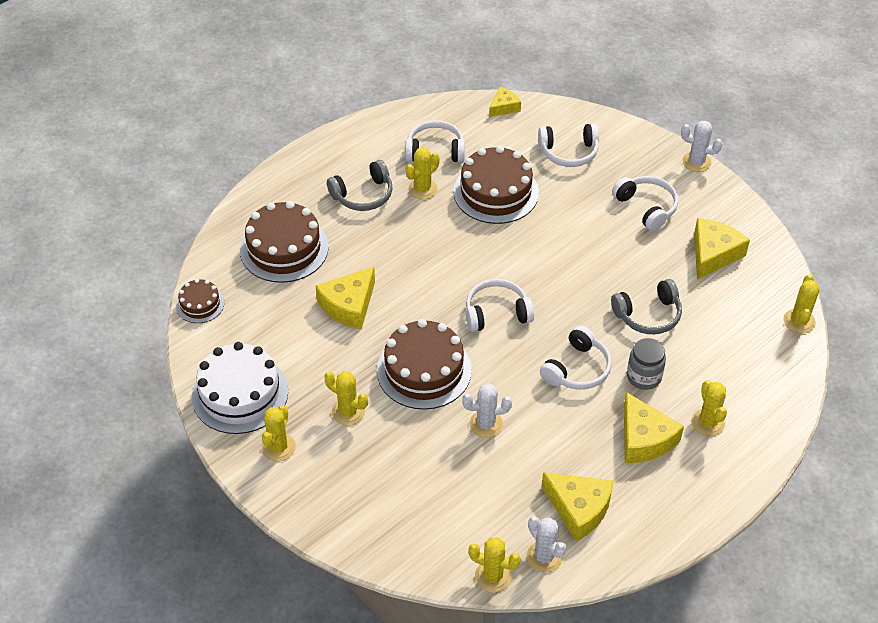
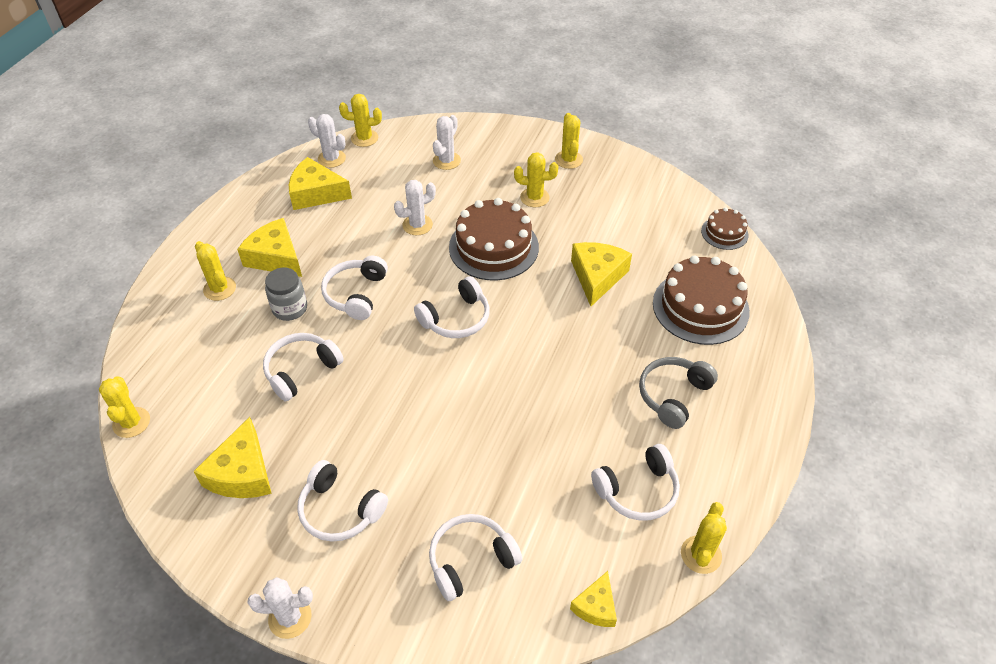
camera: 155 degrees right, 0 degrees up
(240, 394) = (628, 182): white cake -> none
(413, 500) = (446, 161): none -> white cactus
(423, 189) = (615, 429): yellow cactus -> yellow cactus (701, 554)
(496, 192) = (531, 458): brown cake -> none
(648, 315) = (301, 370): grey headphones -> white headphones

